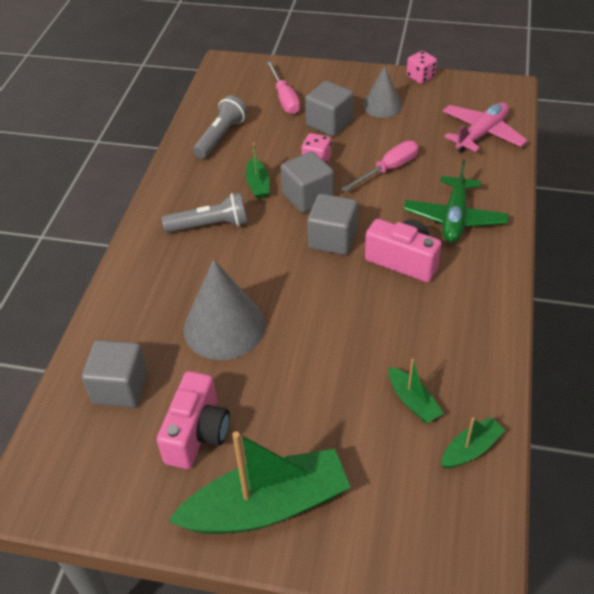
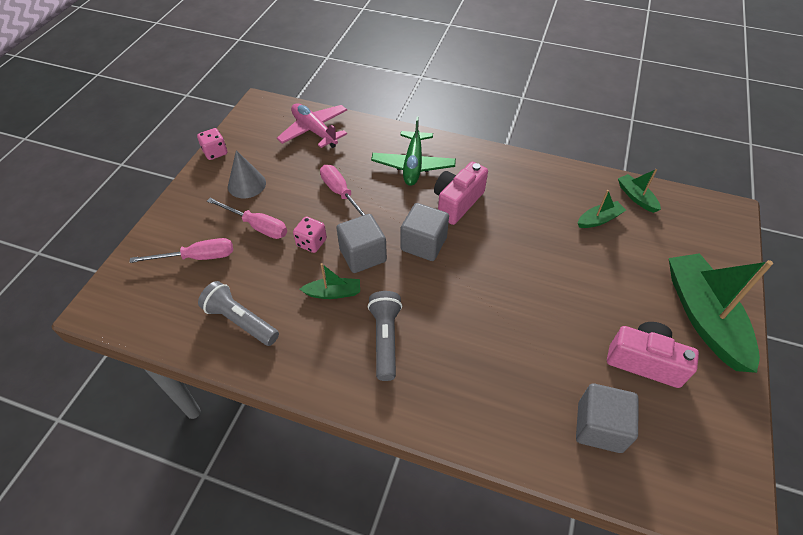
camera: 85 degrees left, 5 degrees up
(224, 327) = (524, 334): grey cone -> none
(329, 123) = (257, 226): grey cube -> pink screwdriver
(454, 218) = (413, 165): green plane -> green plane turned 75 degrees clockwise

